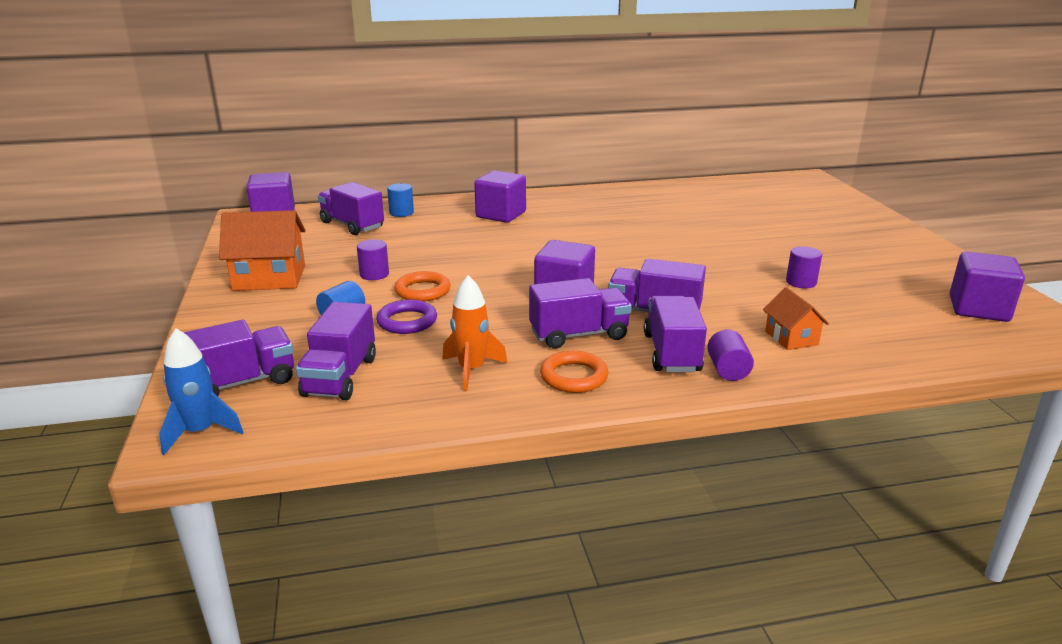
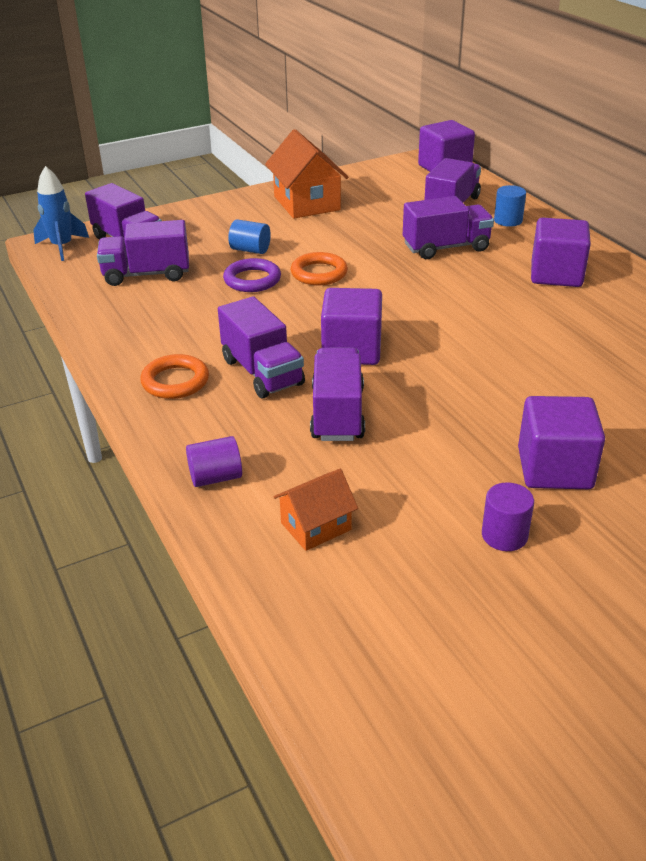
camera: 75 degrees right, 10 degrees up
(374, 274) = (341, 243): purple cylinder -> none
(471, 370) = (173, 328): orange rocket -> none
(671, 353) = (243, 435): purple truck -> purple truck (446, 247)
(978, 309) = (521, 757): purple cube -> purple cube (554, 468)

